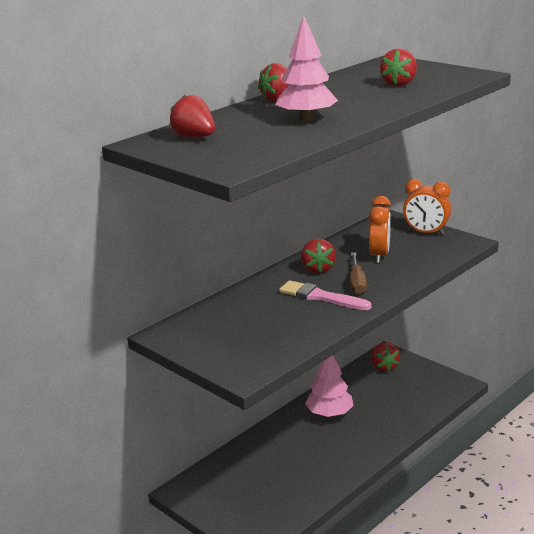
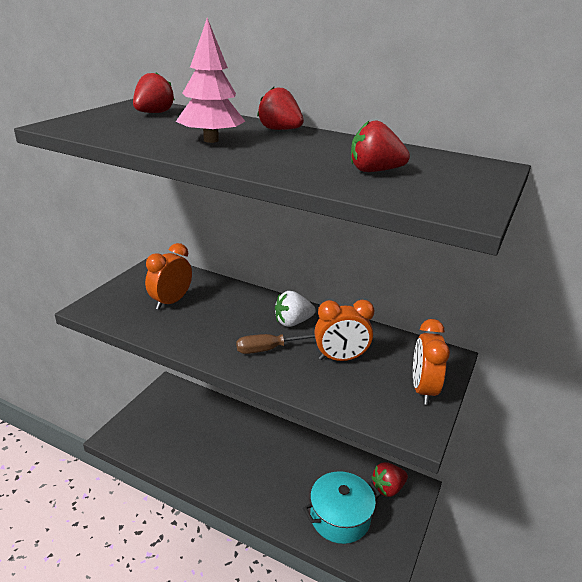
camera: 70 degrees right, 5 degrees up
(253, 326) = (171, 302): none -> orange clock
(318, 269) = (293, 322): red strawberry -> white strawberry
(320, 297) = (232, 330): pink brush -> none
(329, 414) = (289, 456): pink tree -> none
(408, 397) = (340, 517): none -> turquoise pot

